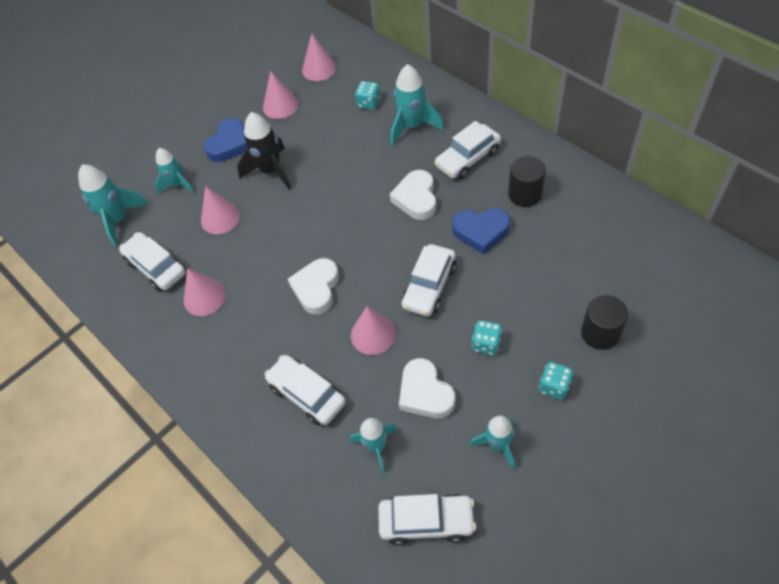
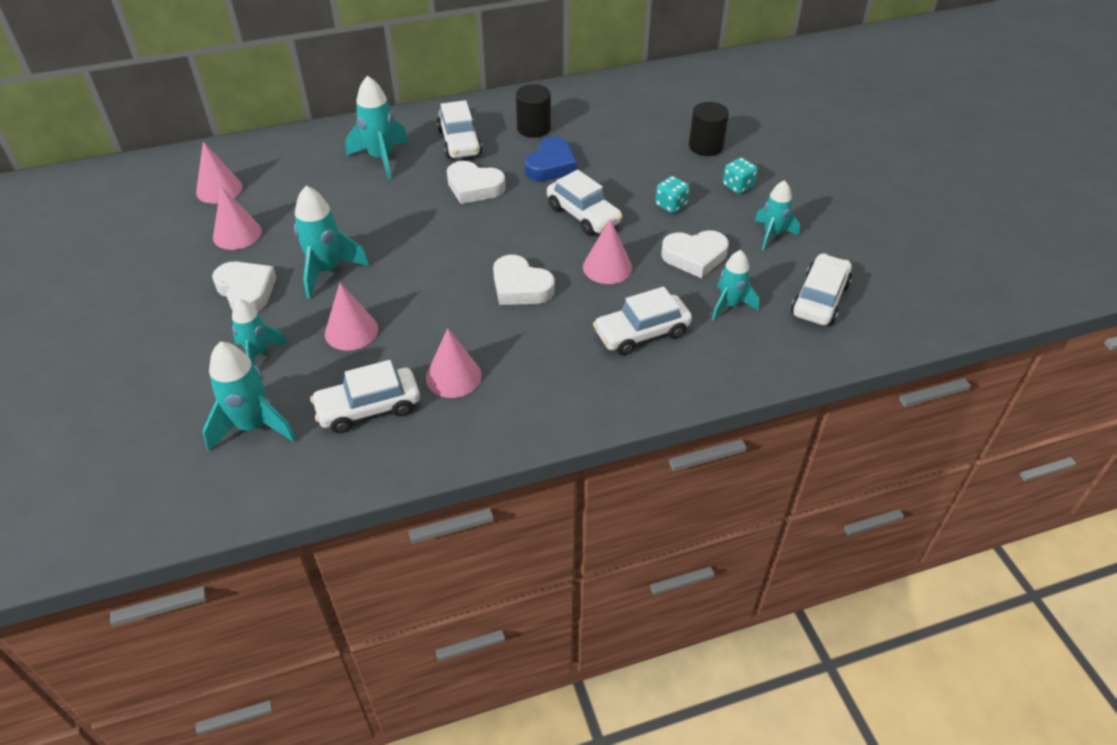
camera: 70 degrees left, 10 degrees down
(229, 144) = (246, 291): blue heart -> white heart
(271, 171) = (327, 271): black rocket -> turquoise rocket
(369, 103) = (315, 173): turquoise dice -> none

